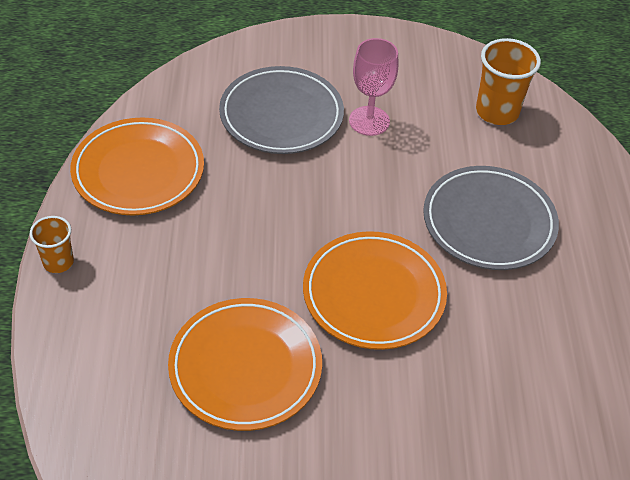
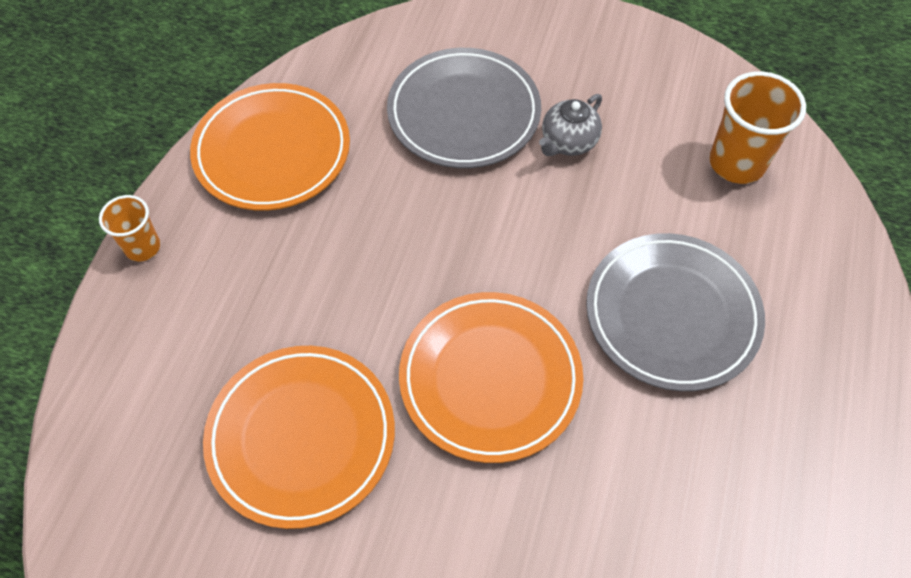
camera: 20 degrees right, 10 degrees up
(369, 121) = (568, 142): pink goblet -> grey teapot

